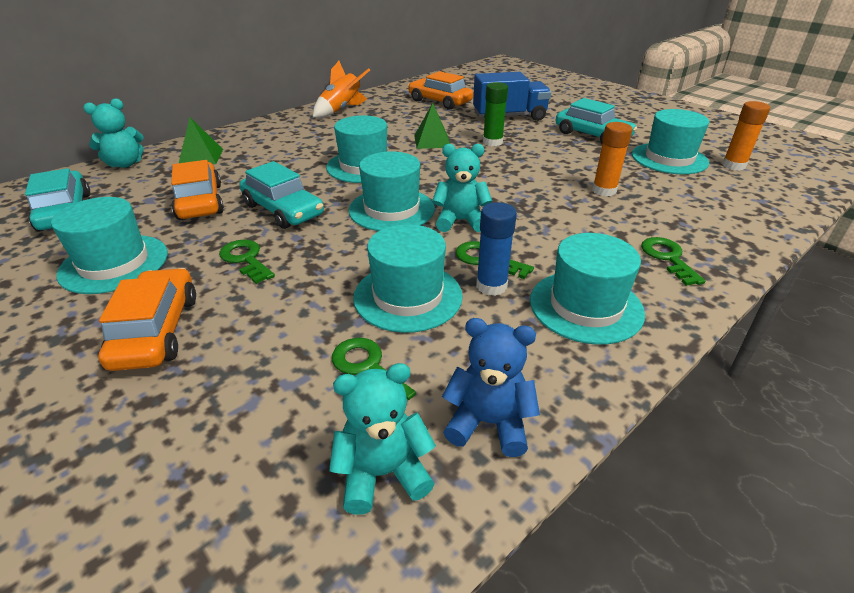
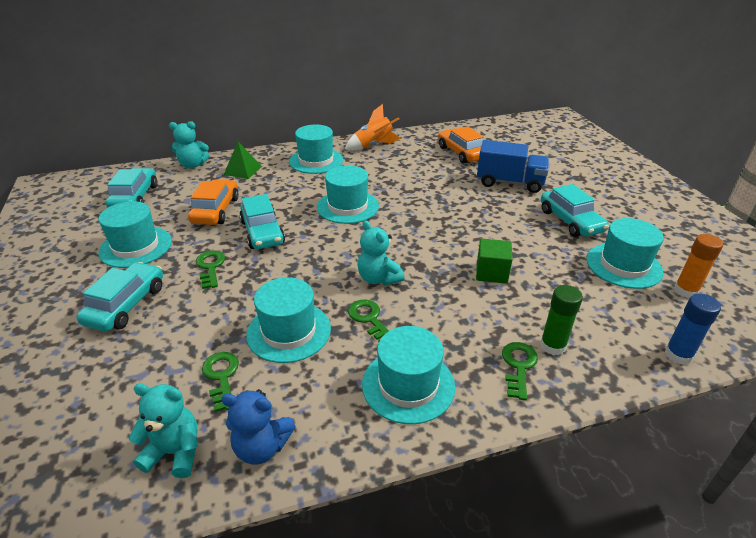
camera: 25 degrees right, 0 degrees up
(156, 330) = (126, 305): orange car -> turquoise car
(391, 209) = (336, 253): turquoise hat -> turquoise hat (316, 161)
(432, 141) = (420, 194): green pyramid -> none
(460, 221) = (378, 278): turquoise teddy bear -> turquoise teddy bear turned 150 degrees counterclockwise
(488, 423) = (262, 447): blue teddy bear -> blue teddy bear turned 150 degrees clockwise
(491, 286) = (353, 343): blue glue stick -> blue glue stick (678, 355)
(492, 142) = (471, 207): green glue stick -> green glue stick (552, 345)
(566, 190) = (491, 273): none -> green cube
(604, 190) = (525, 283): orange glue stick -> none

